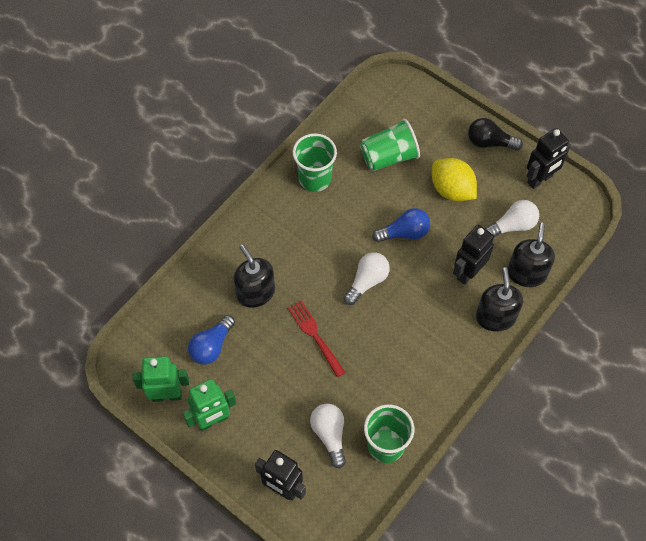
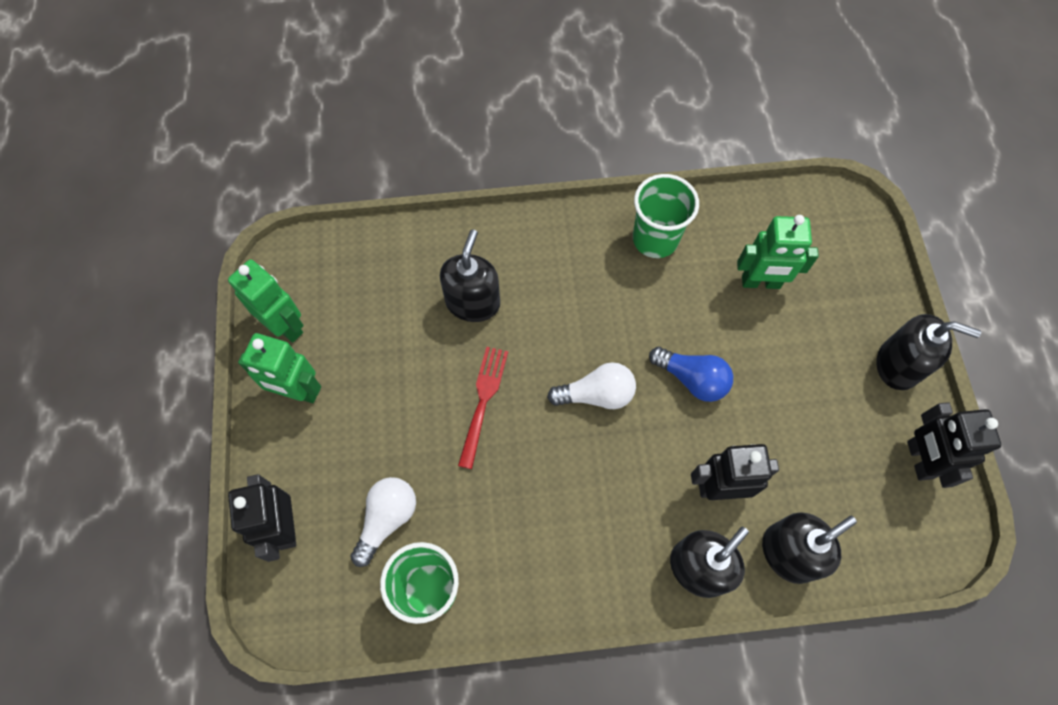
camera: 45 degrees right, 5 degrees up
(212, 346) = (375, 317): blue light bulb -> none
(389, 156) = (760, 282): green cup -> green robot
(452, 190) = (796, 379): yellow lemon -> none
(489, 142) = (898, 365): black light bulb -> black soap dispenser
(512, 226) = (828, 483): white light bulb -> none
(540, 179) = (919, 460): black robot -> black robot turned 75 degrees clockwise

